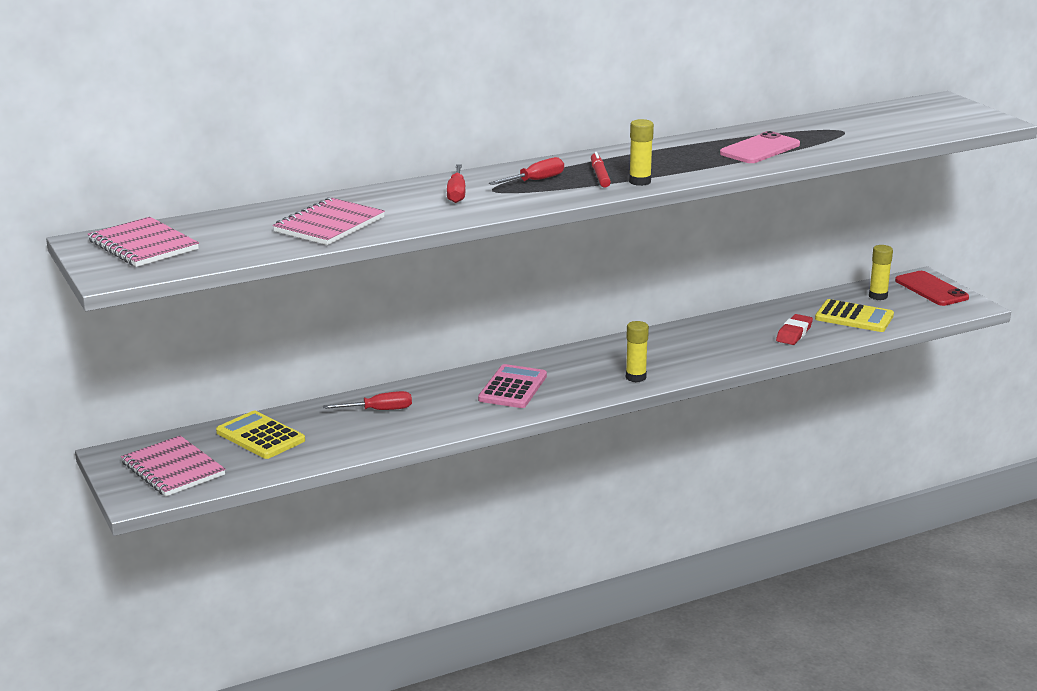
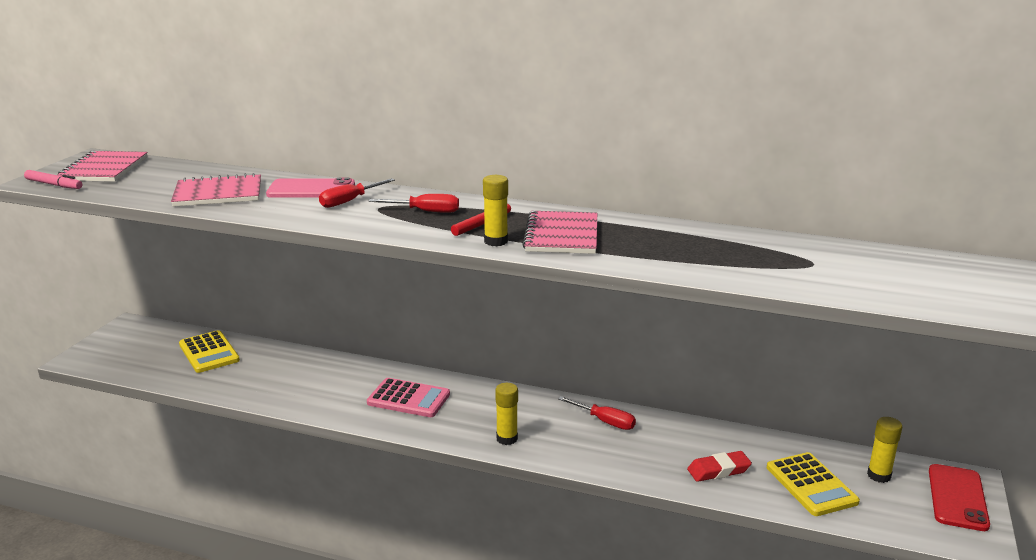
camera: 45 degrees right, 0 degrees up
(144, 271) = (54, 185): none -> pink marker
(173, 469) = (129, 350): pink notebook -> pink notebook (561, 235)
(260, 436) = (209, 352): yellow calculator -> yellow calculator turned 150 degrees clockwise
(379, 410) = (300, 370): red screwdriver -> red screwdriver (605, 421)
(513, 388) = (408, 399): pink calculator -> pink calculator turned 45 degrees clockwise
(760, 149) = (678, 251): pink phone -> pink phone (311, 190)

